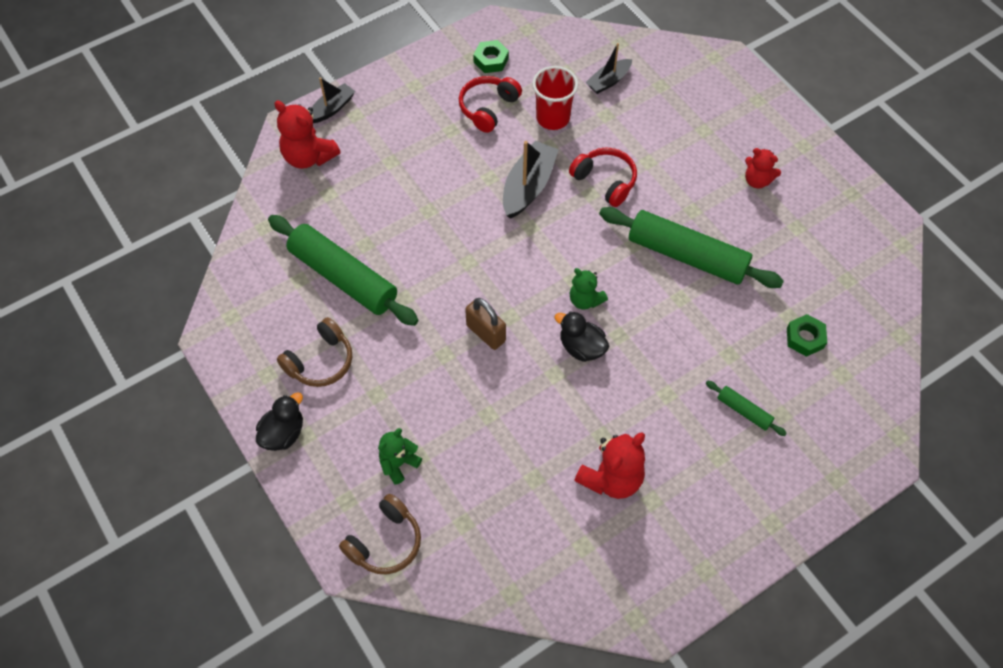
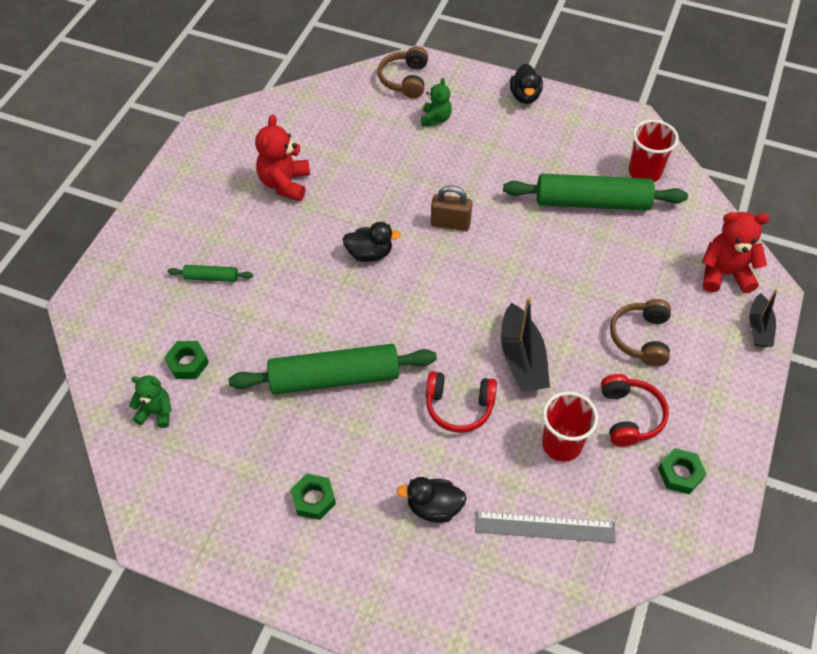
camera: 145 degrees right, 5 degrees down
(267, 277) = (644, 172): none -> red cup
(320, 361) = (547, 144): brown headphones -> brown headphones (641, 338)
(585, 300) = (394, 290): green teddy bear -> green teddy bear (156, 412)
(608, 81) = (544, 527): black boat -> grey ruler
(674, 130) = (434, 507): none -> black duck
(757, 180) = (313, 499): red teddy bear -> green nut

